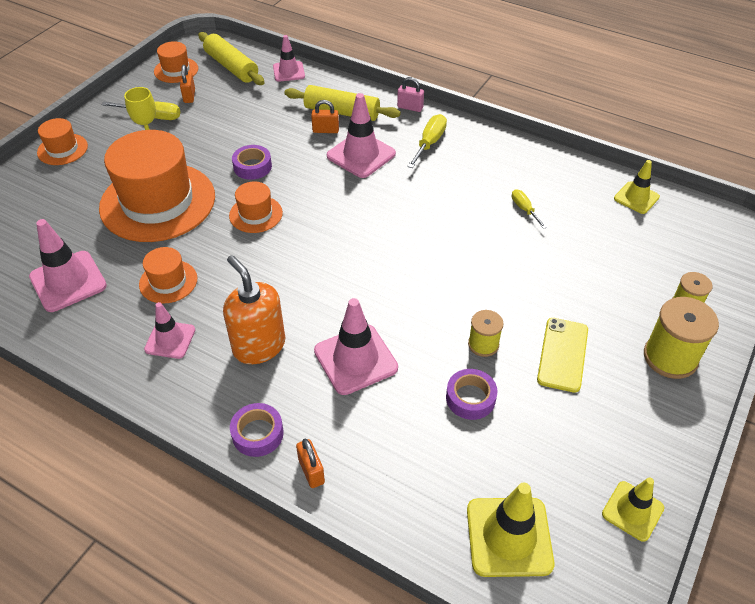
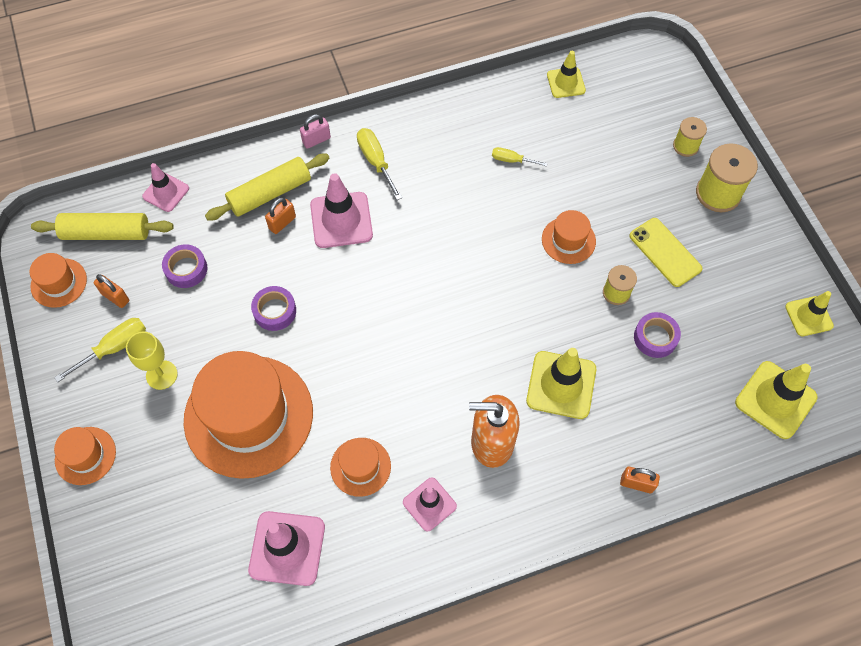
camera: 50 degrees left, 15 degrees up
(256, 214) = (339, 349): orange hat -> orange hat (568, 240)
(257, 434) = (576, 498): purple tape -> purple tape (186, 269)
(355, 359) = (561, 385): pink traffic cone -> yellow traffic cone

